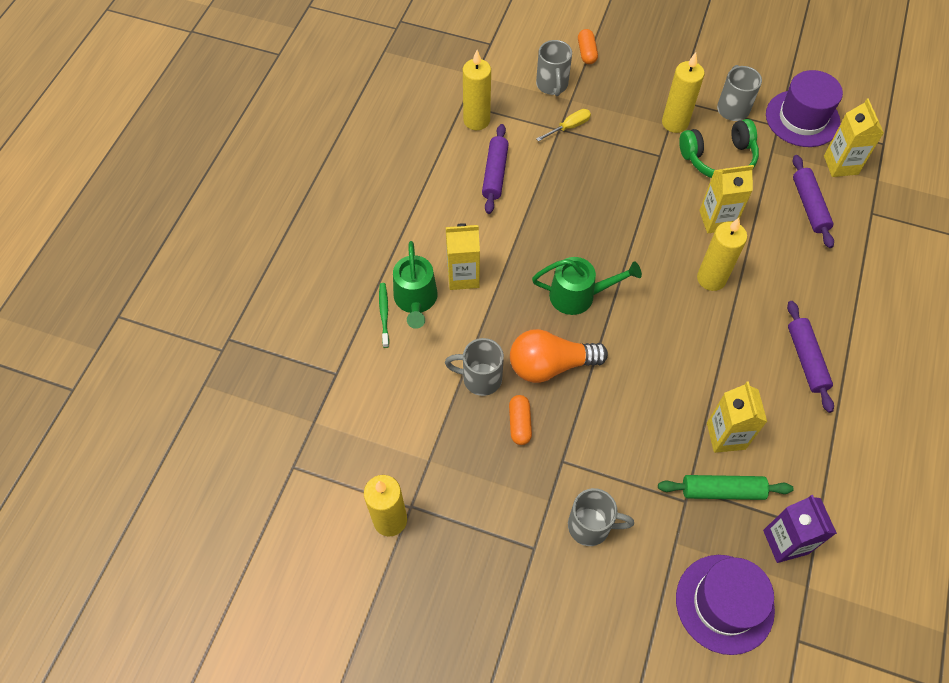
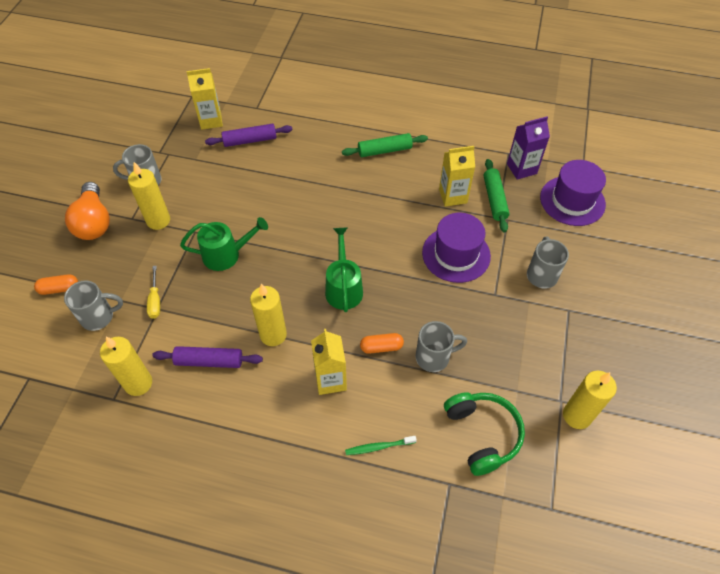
camera: 95 degrees left, 5 degrees down
(416, 301) = (361, 419): green watering can -> green watering can (227, 254)
(480, 378) = (434, 357): grey mug -> grey mug turned 105 degrees counterclockwise
(519, 423) = (469, 325): orange capsule -> orange capsule (381, 347)
(550, 365) = (413, 305): orange light bulb -> orange light bulb (94, 222)
(569, 127) = (155, 300): yellow screwdriver -> yellow screwdriver turned 150 degrees counterclockwise
(711, 279) = (320, 200): yellow candle -> yellow candle (273, 335)
(716, 220) = (264, 195): yellow carton -> none
(719, 159) = (200, 192): green headphones -> green headphones (482, 434)
(802, 118) = (162, 139): purple hat -> purple hat (456, 254)
(806, 359) = (384, 150): purple rolling pin -> green rolling pin

